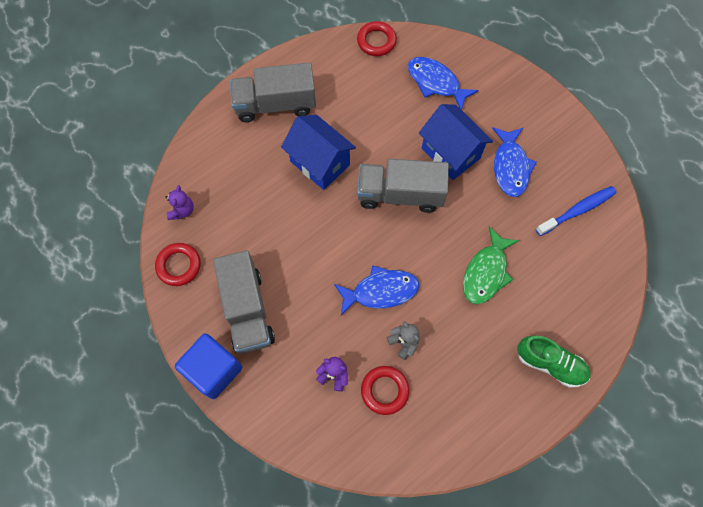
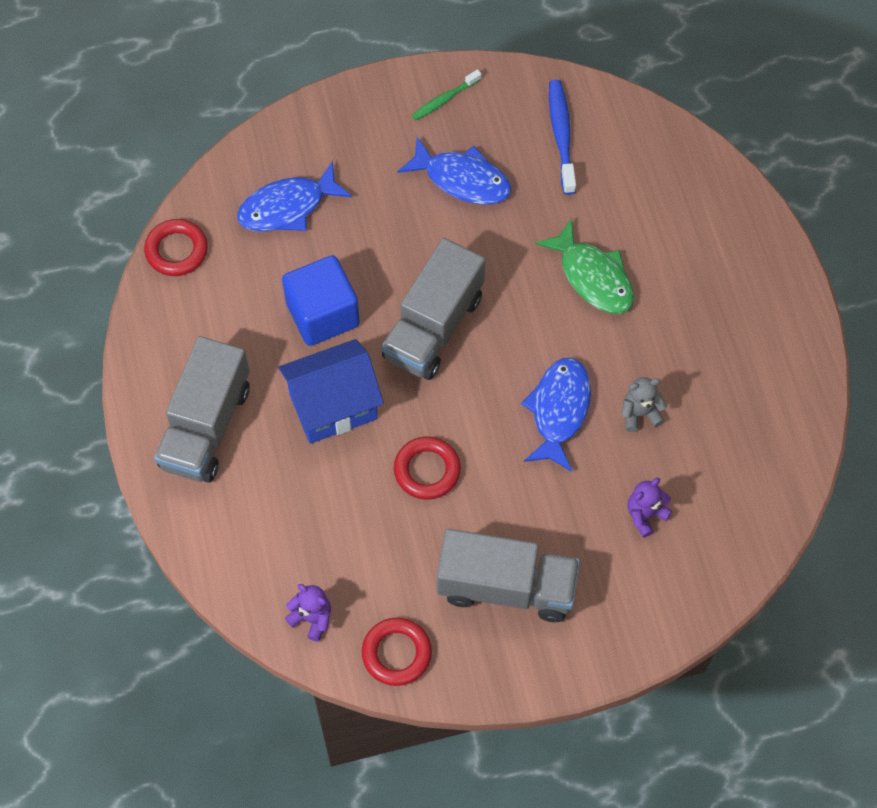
camera: 65 degrees left, 5 degrees down
(214, 370) = (571, 662): blue cube -> blue cube (323, 314)
(384, 390) = (692, 463): red ring -> red ring (427, 470)
(450, 153) = (405, 239): blue house -> none
(550, 364) = (741, 263): green shoe -> none
(560, 133) = (444, 99): none -> green toothbrush

